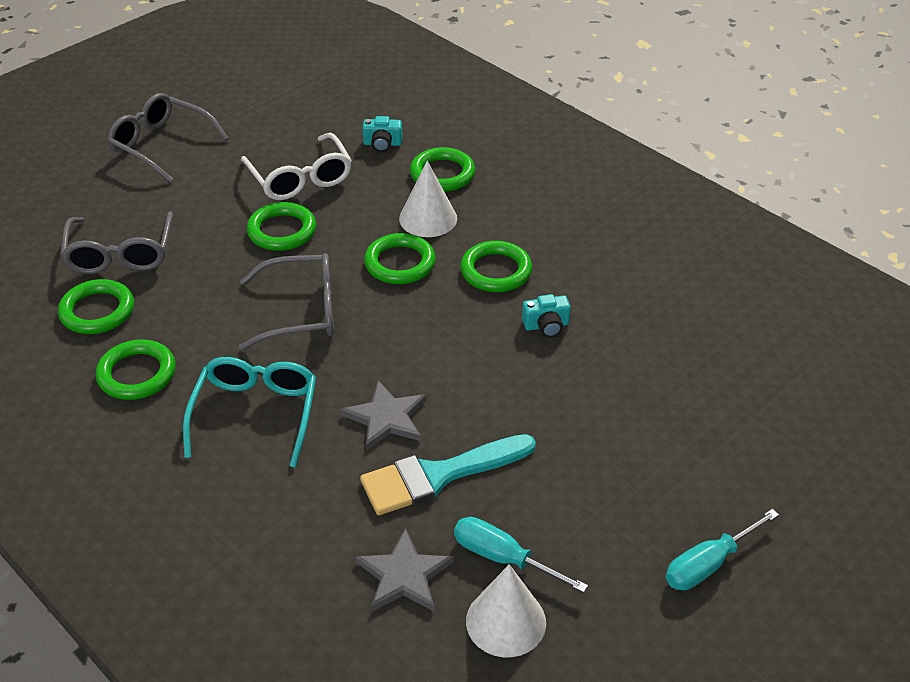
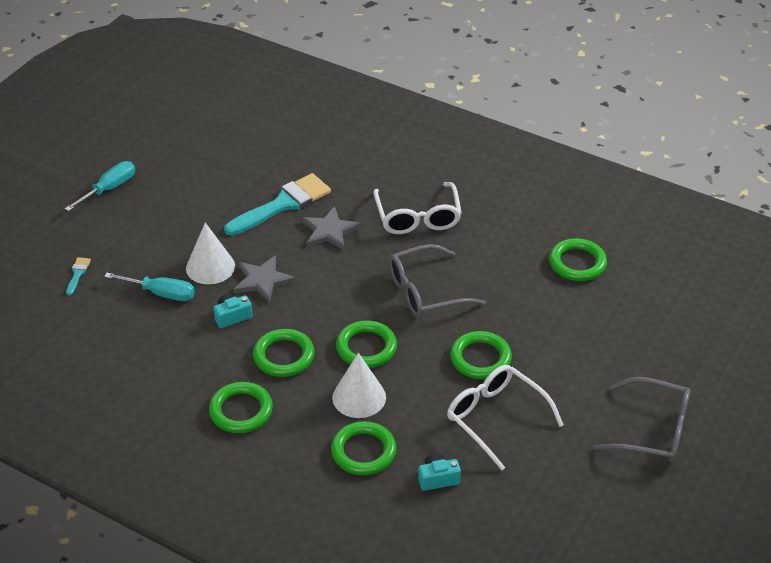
camera: 165 degrees right, 0 degrees up
(120, 254) = (598, 311): grey glasses -> none
(137, 374) = (514, 227): green ring -> green ring (241, 411)
(255, 414) = (418, 217): turquoise glasses -> white glasses
(404, 575) = (286, 154): grey star -> grey star (262, 280)
(503, 558) = (231, 171): turquoise screwdriver -> turquoise screwdriver (161, 293)
(506, 621) = (223, 144): white cone -> white cone (210, 267)
(748, 421) = (78, 274): none -> turquoise brush

